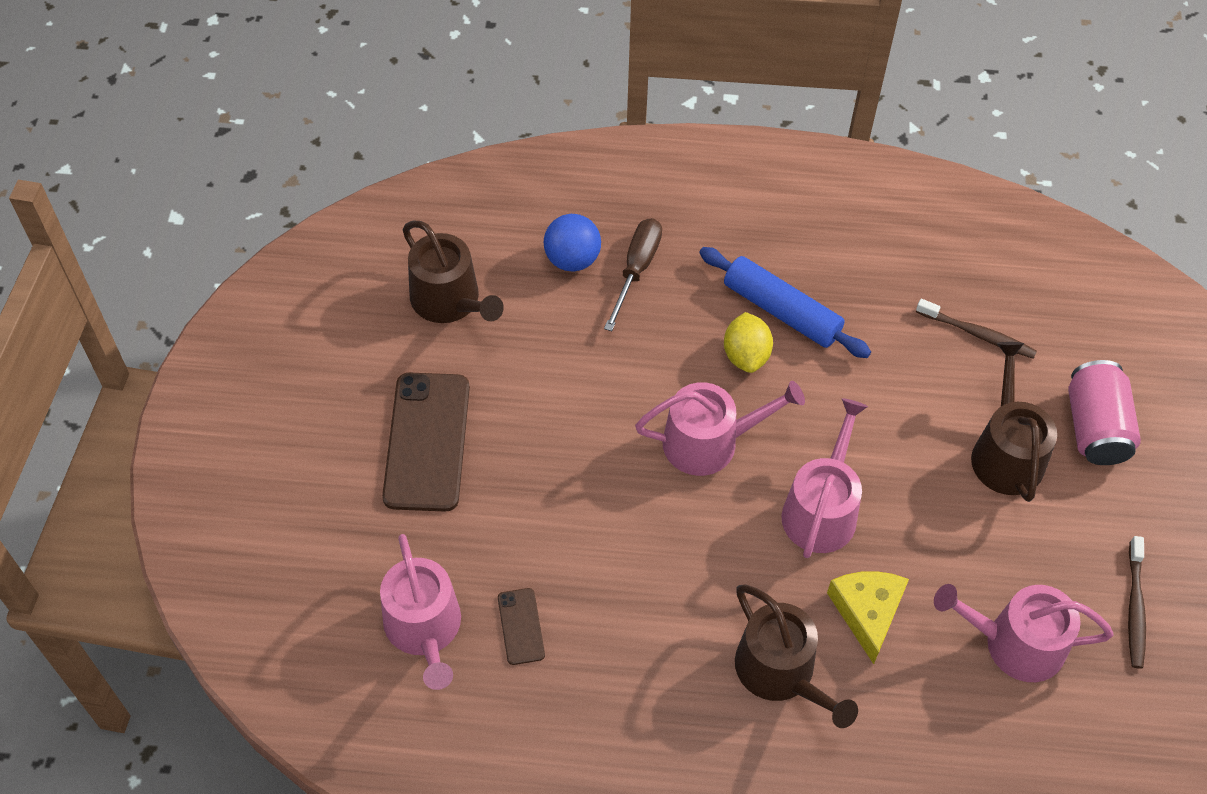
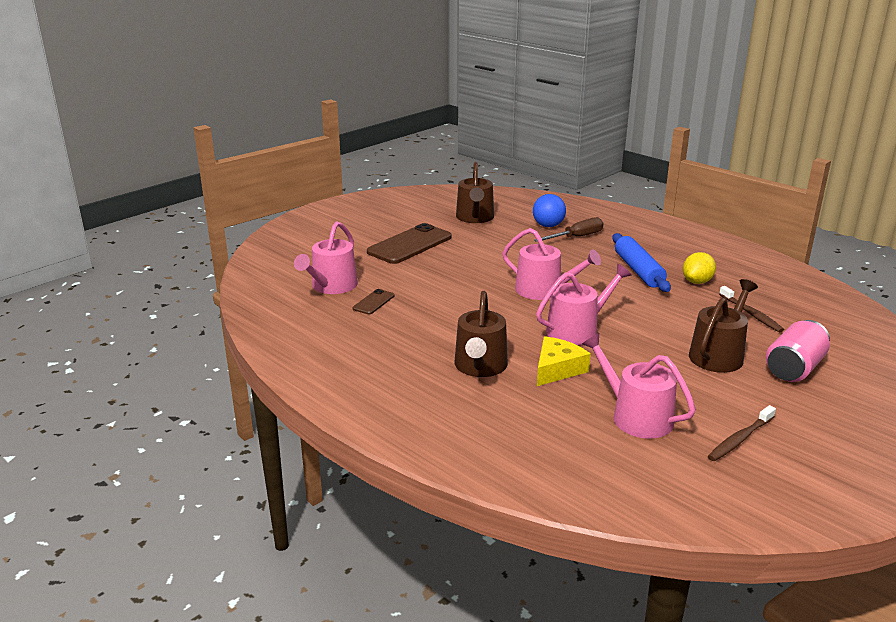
camera: 40 degrees right, 30 degrees down
(746, 355) = (600, 275): yellow lemon -> yellow lemon (697, 282)

